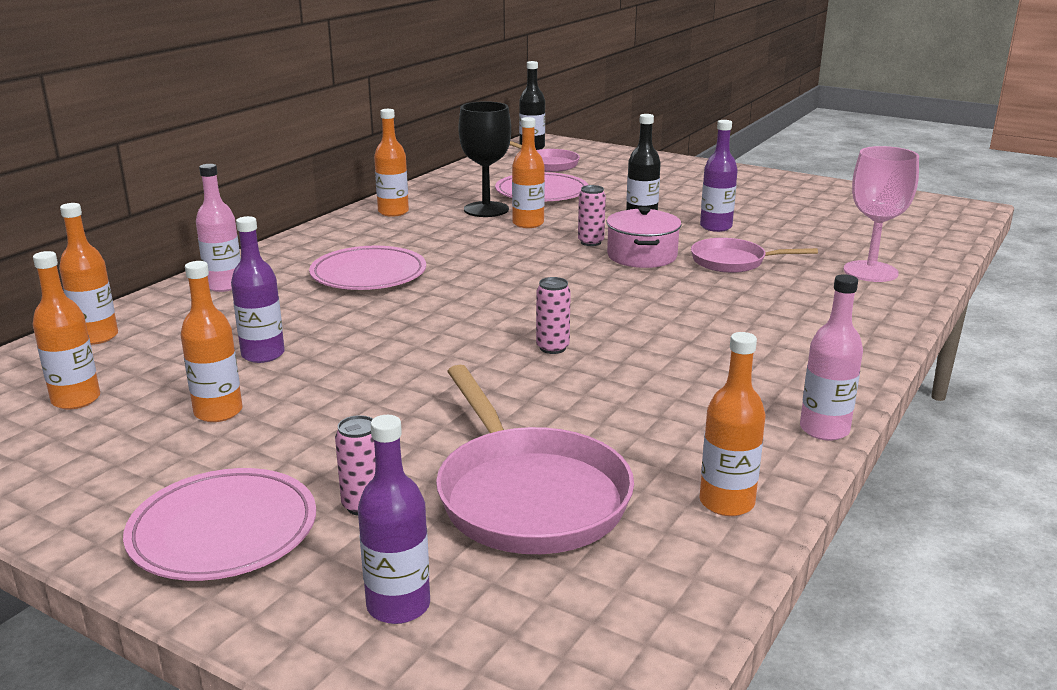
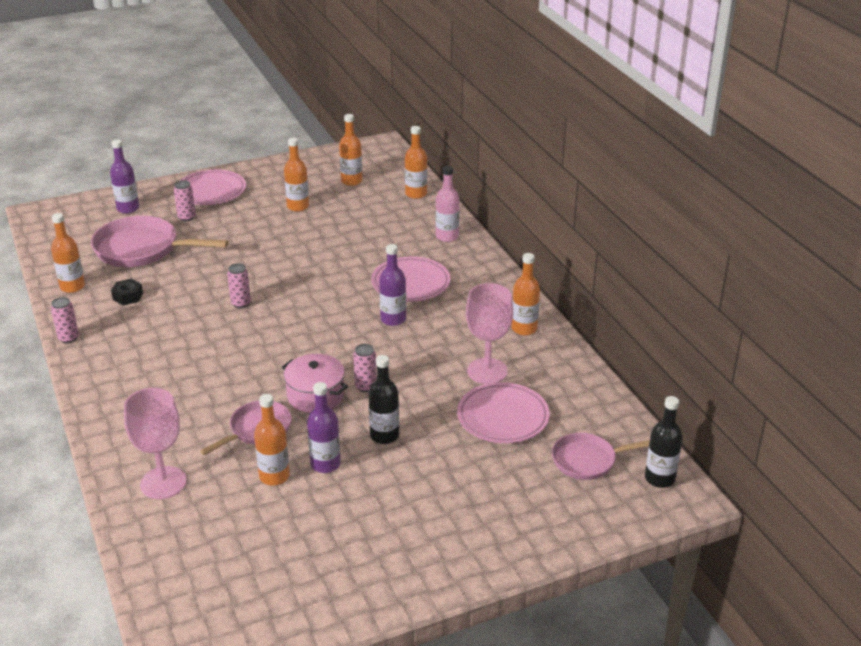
camera: 125 degrees right, 10 degrees up
(263, 354) = (341, 227): purple bottle -> purple bottle (393, 319)
(486, 209) = (487, 371): black goblet -> pink goblet
(528, 223) = (434, 377): orange bottle -> orange bottle (274, 476)
(667, 435) = (128, 296): none -> black nut
(824, 429) = (68, 338): pink bottle -> pink can

